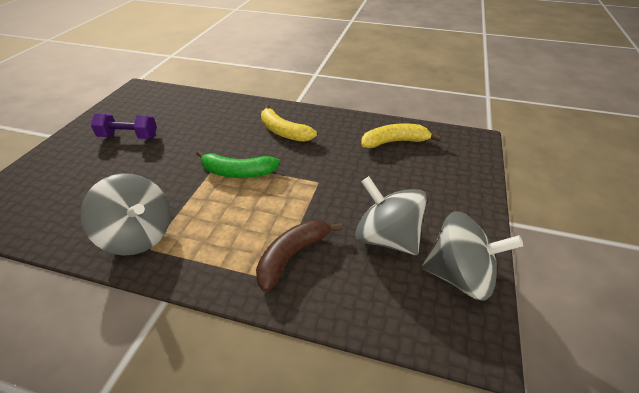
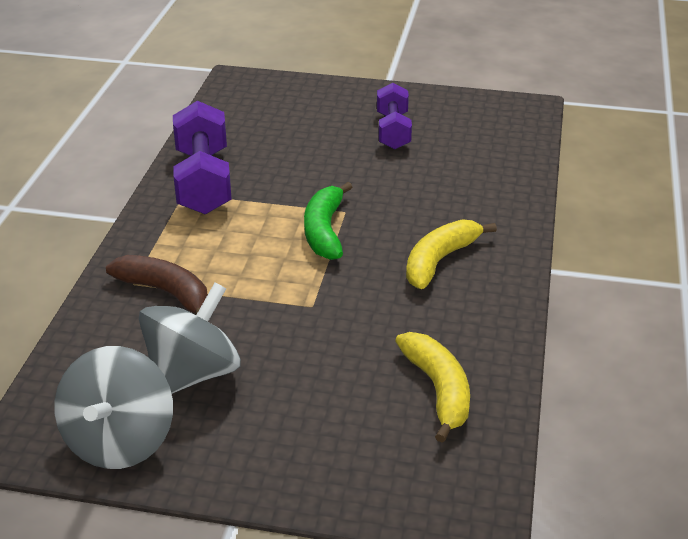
camera: 85 degrees right, 5 degrees down
(138, 236) = (203, 181): grey spinning top -> purple dumbbell

